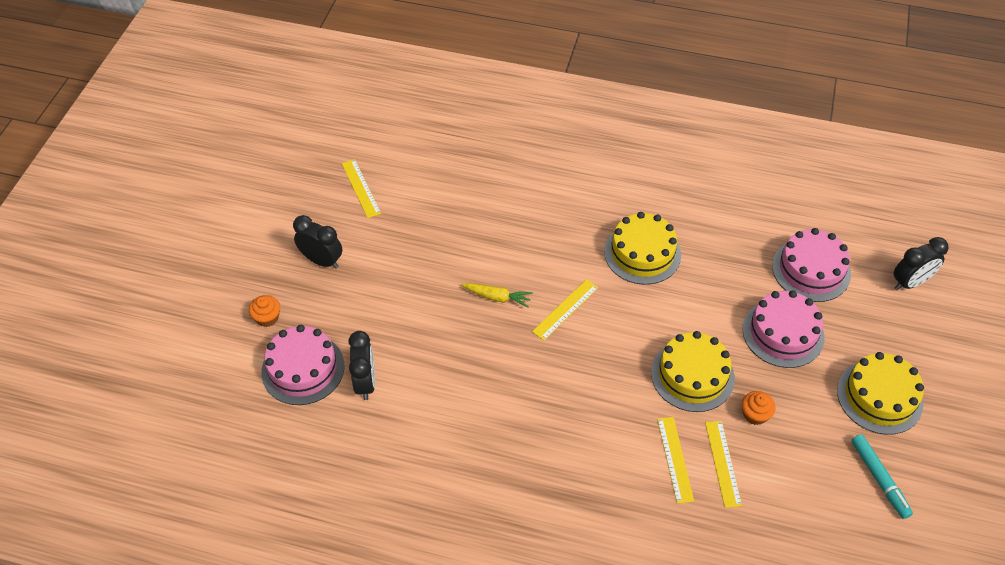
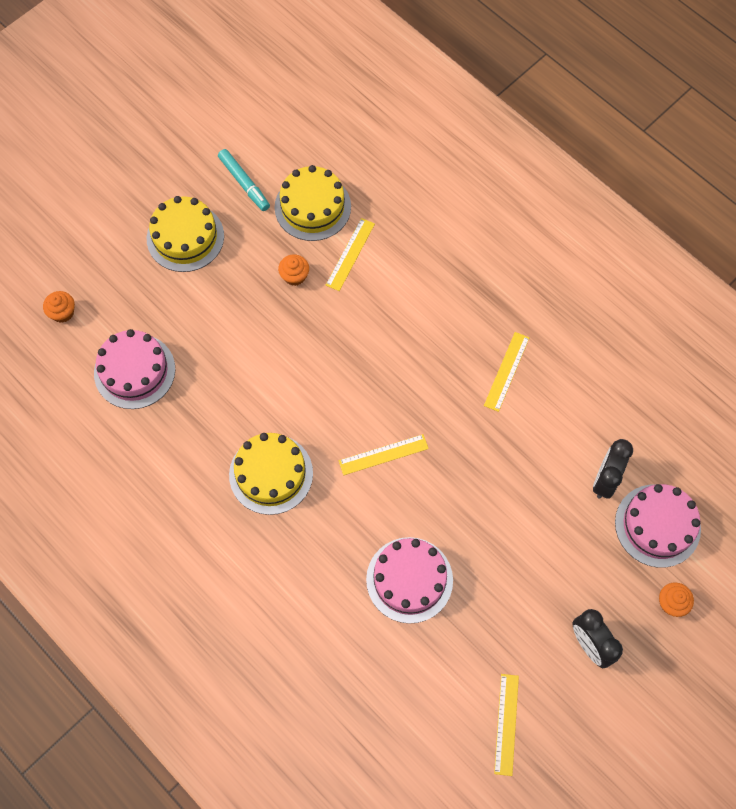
camera: 150 degrees left, 15 degrees up
(497, 297) = (438, 502): yellow carrot -> none
(674, 459) = (385, 276): yellow ruler -> yellow ruler (507, 371)
(692, 375) = (318, 333): yellow cake -> yellow cake (312, 207)
(783, 333) = (212, 328): pink cake -> pink cake (409, 580)
(879, 479) = (244, 183): turquoise marker -> turquoise marker turned 135 degrees clockwise
(910, 282) = (62, 312): black clock -> orange cupcake

